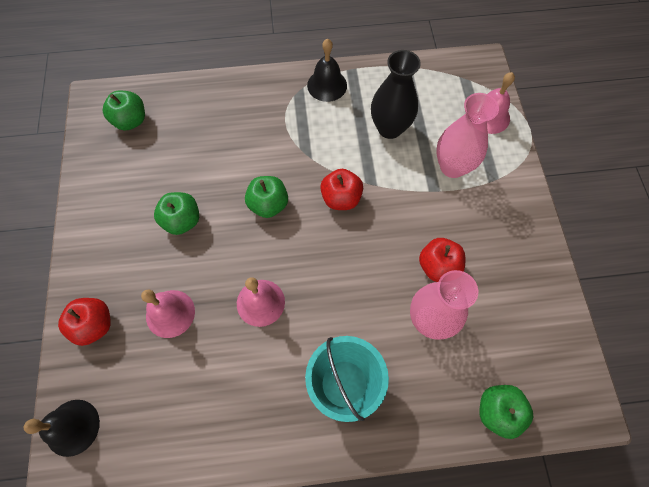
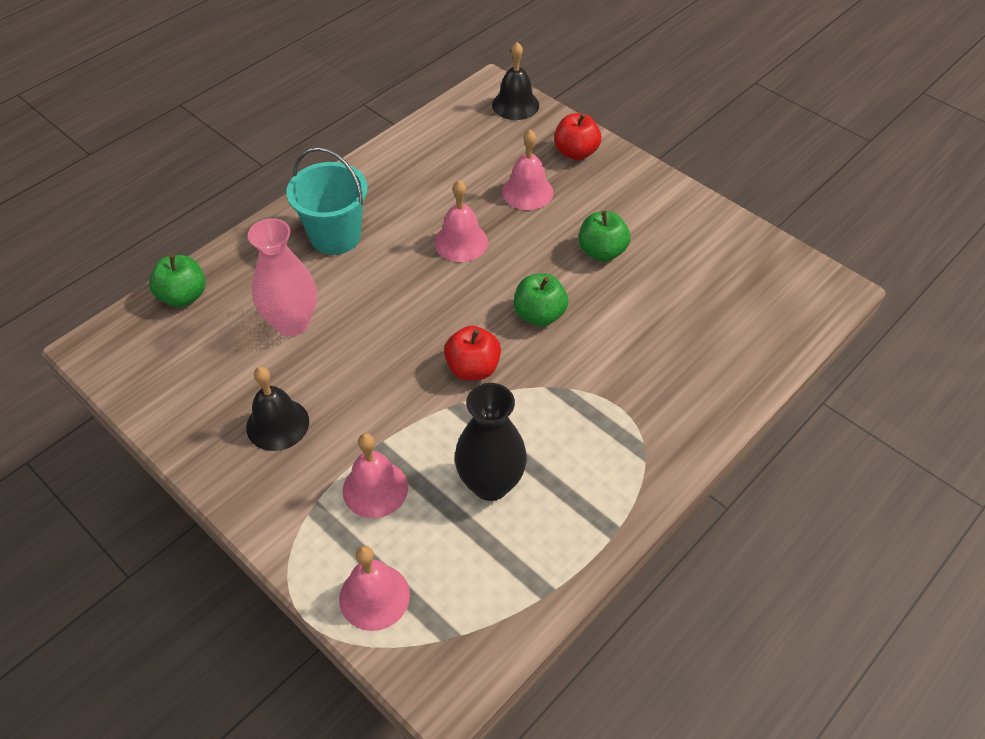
camera: 140 degrees right, 15 degrees down
(131, 121) = (769, 294): green apple -> none
(327, 85) = (620, 485): black bell -> black bell (277, 424)
(438, 266) = (316, 371): red apple -> none
(452, 167) = (375, 488): pink vase -> pink bell

